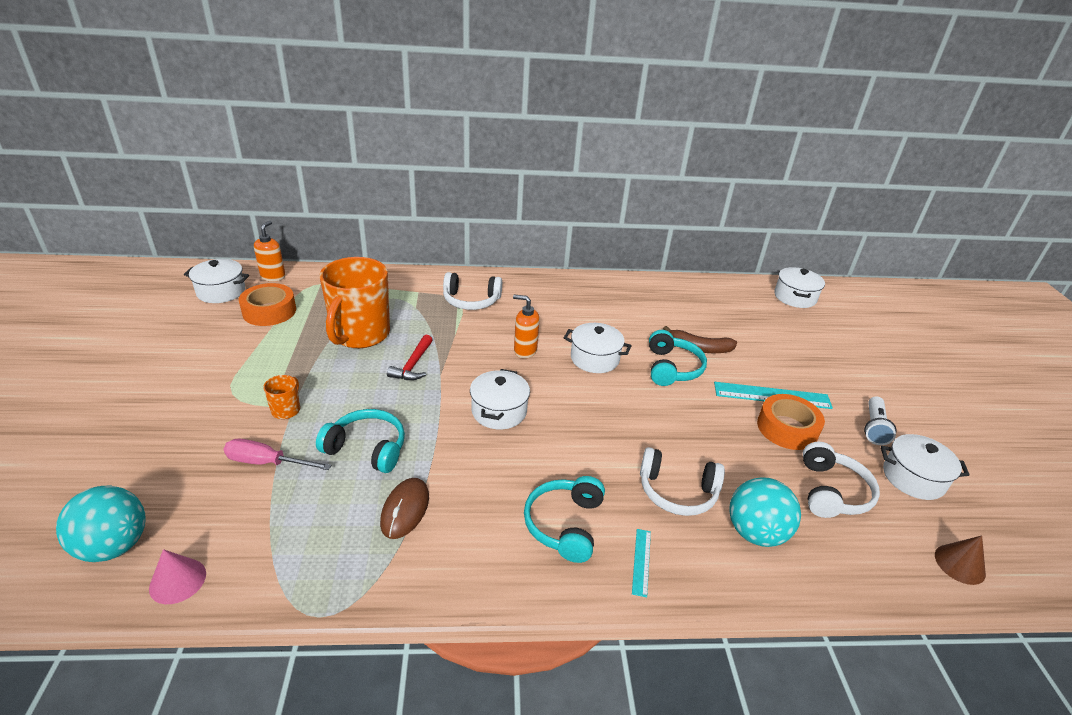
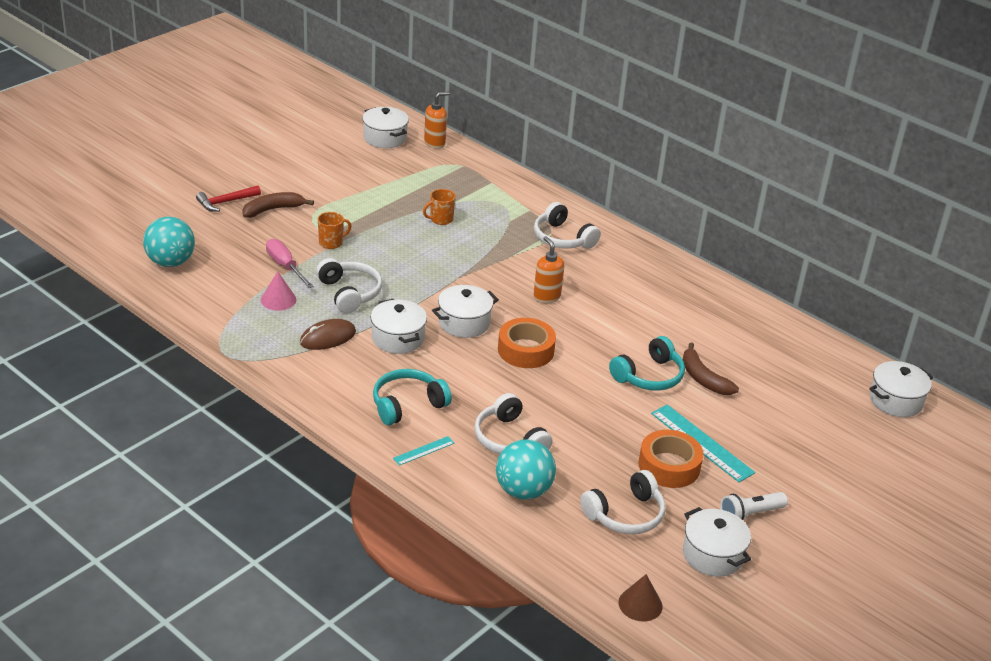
camera: 45 degrees right, 0 degrees up
(178, 580) = (181, 296): pink cone -> pink cone (278, 300)
(182, 411) = (273, 209): none -> brown banana
(269, 311) = (400, 169): orange tape -> orange tape (526, 350)
(360, 334) = (441, 219): orange mug -> orange mug, size x0.42
(367, 448) = (349, 293): turquoise headphones -> white headphones
(413, 365) = (448, 260): red hammer -> red hammer (225, 202)
(594, 359) = (594, 333): white pot -> white pot (398, 338)

